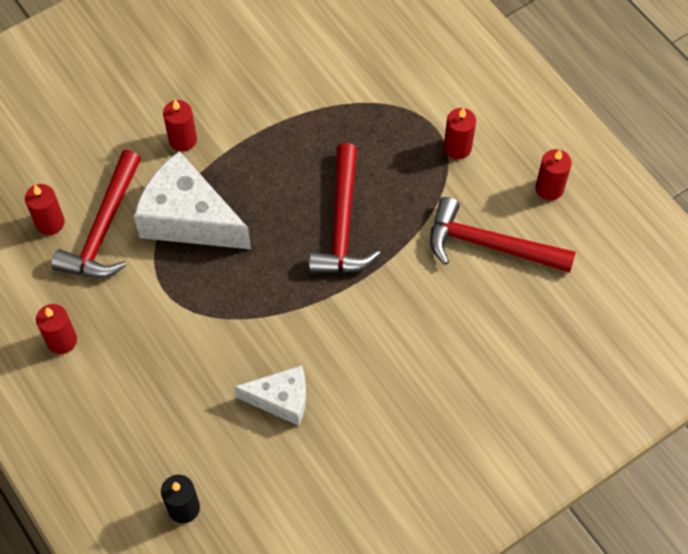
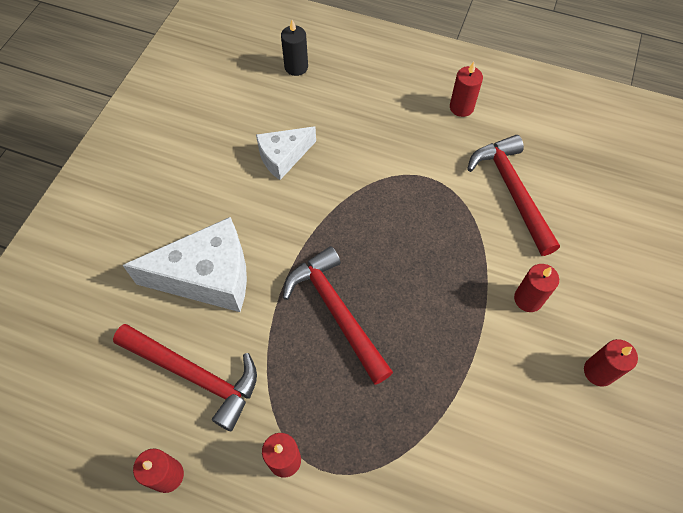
camera: 145 degrees right, 0 degrees up
(50, 223) = (553, 172): red candle -> red candle (598, 371)
(188, 219) = (460, 237): white cheese -> white cheese (208, 277)
(489, 245) = (195, 375): red hammer -> red hammer turned 45 degrees clockwise

